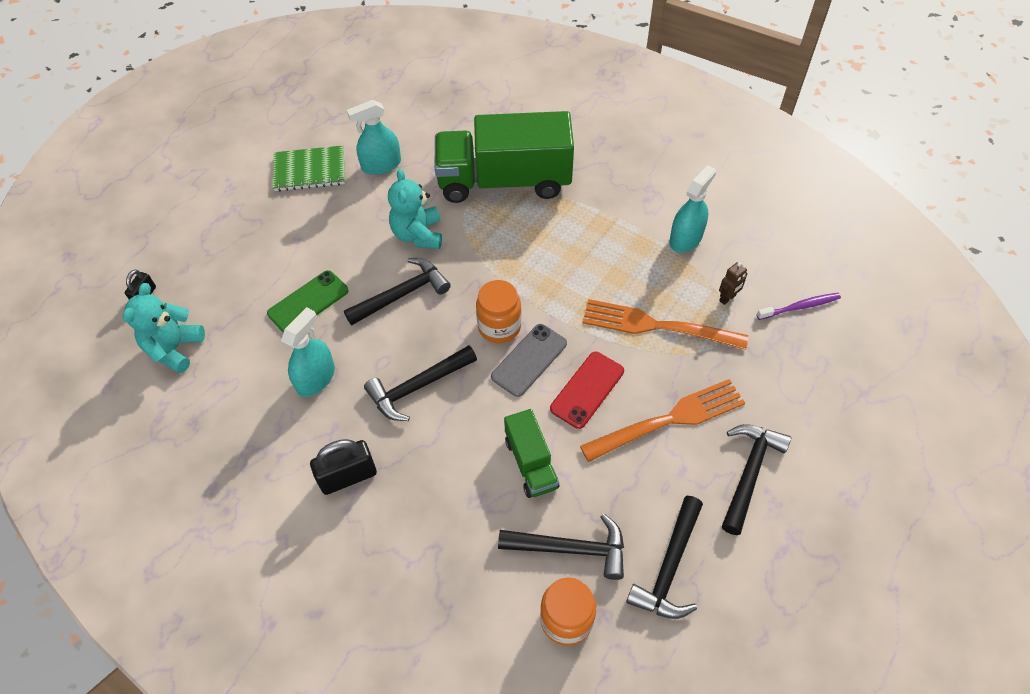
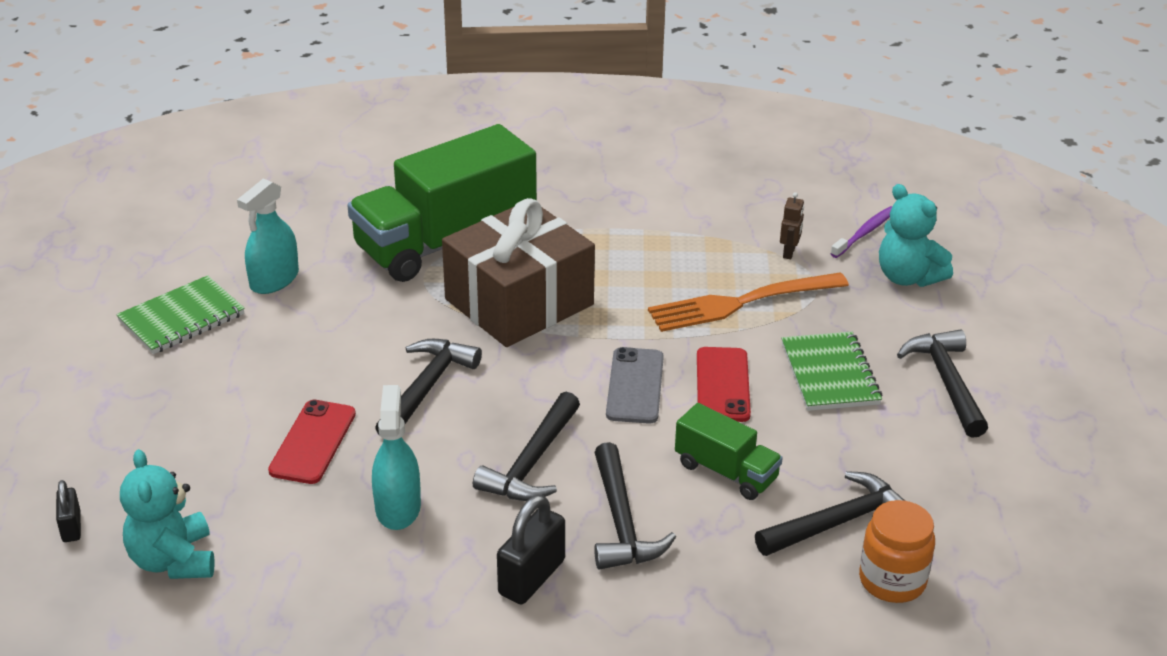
camera: 35 degrees left, 20 degrees down
(308, 302) = (312, 442): green phone -> red phone
(418, 235) = (390, 327): turquoise teddy bear -> turquoise teddy bear (908, 277)
(499, 327) = (572, 371): orange jar -> none
(511, 253) = (519, 302): none -> brown gift
(669, 420) = (830, 374): orange fork -> green notebook
(669, 567) = (947, 490): black hammer -> black hammer (621, 522)
(685, 238) = (698, 220): turquoise spray bottle -> none

